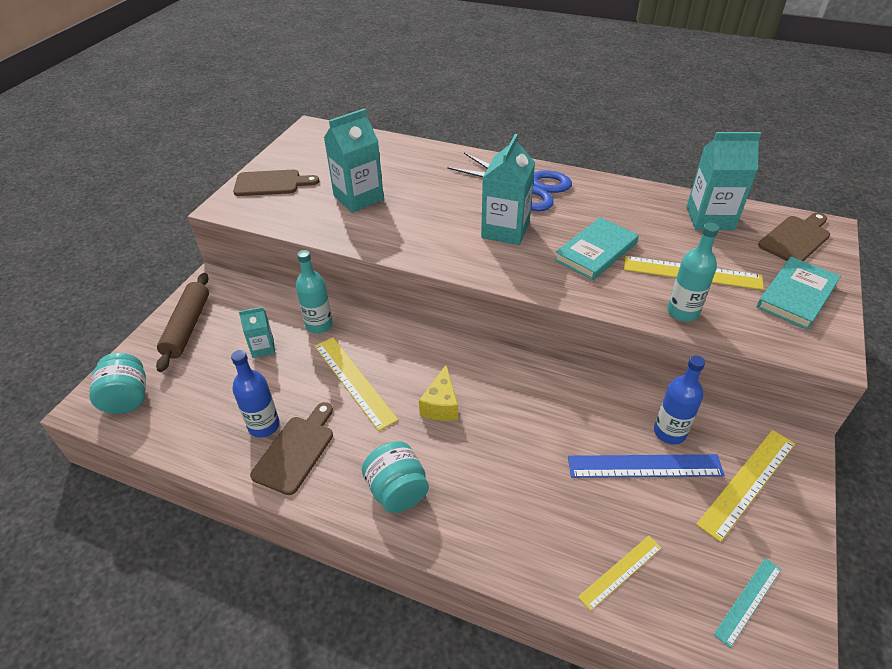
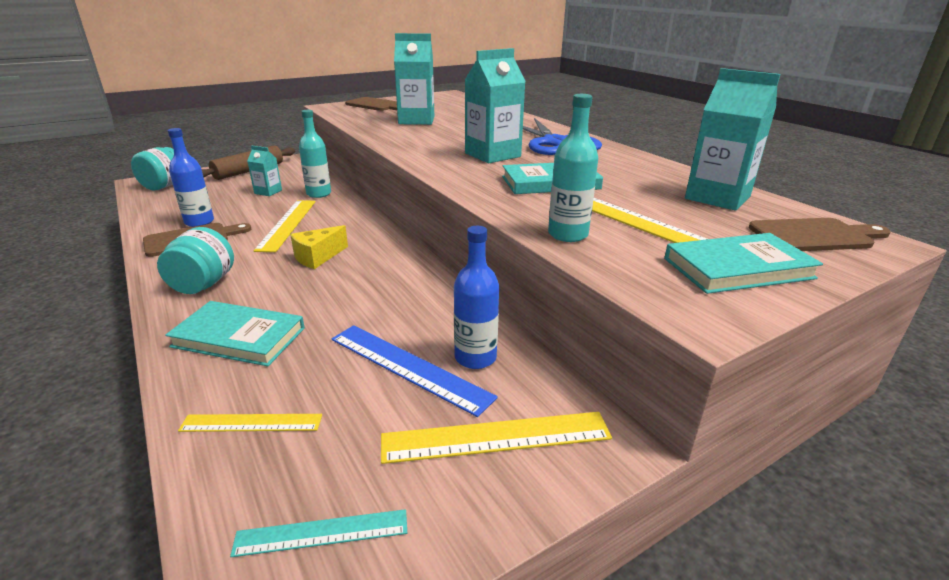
camera: 35 degrees right, 15 degrees down
(508, 518) = (239, 337): none -> turquoise book

